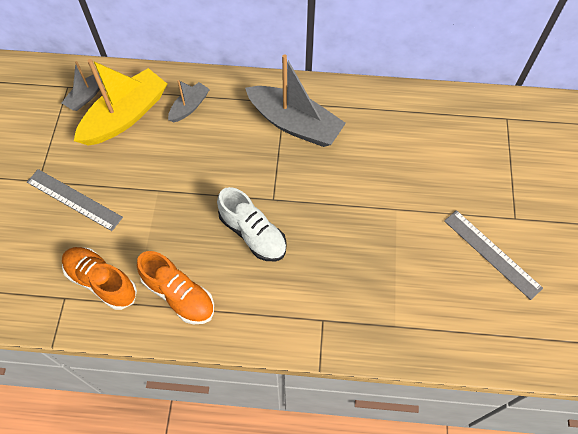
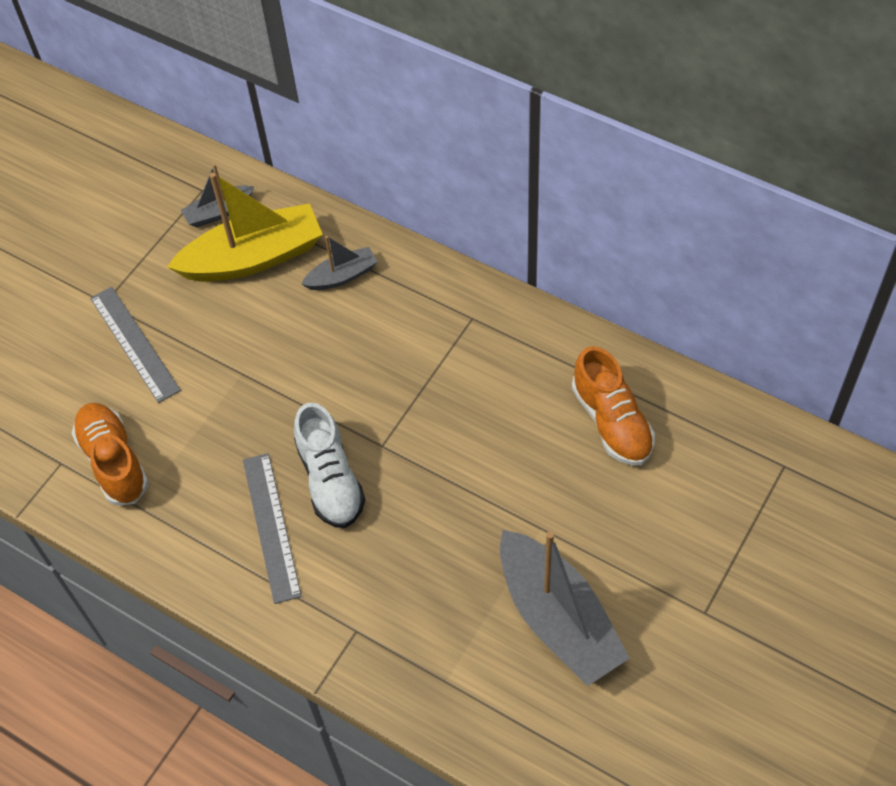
camera: 30 degrees right, 5 degrees down
(179, 295) = (196, 518): orange shoe -> orange shoe (612, 422)
(294, 124) = (469, 354): grey boat -> grey boat (557, 618)
(492, 253) = (639, 646): grey ruler -> grey ruler (271, 526)

